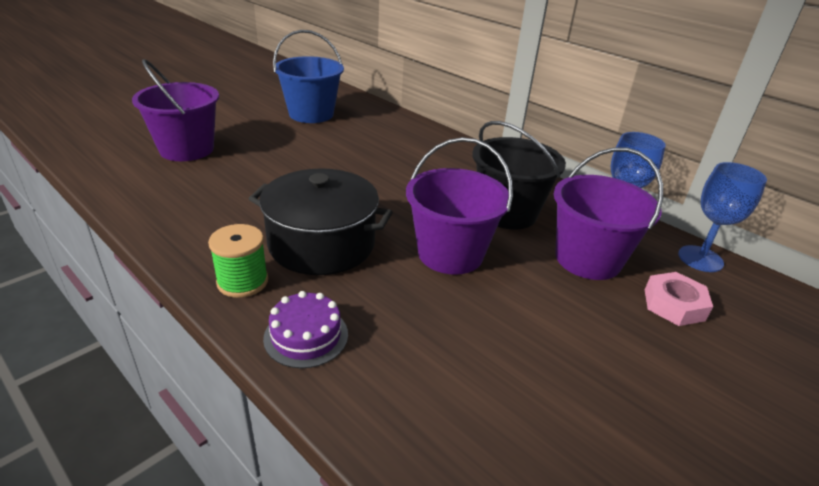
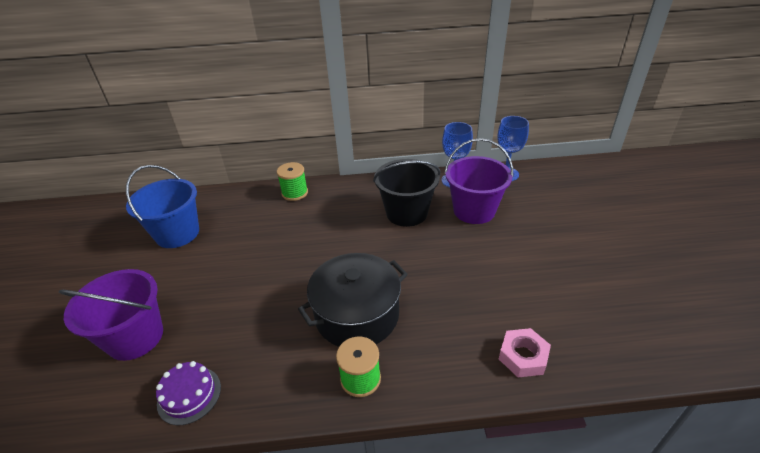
camera: 45 degrees left, 5 degrees up
(306, 336) = (443, 369): purple cake -> purple cake (189, 395)
(436, 139) = (295, 193): none -> green spool
(450, 254) = (422, 260): purple bucket -> none
(674, 305) = (530, 206): pink nut -> pink nut (523, 356)

